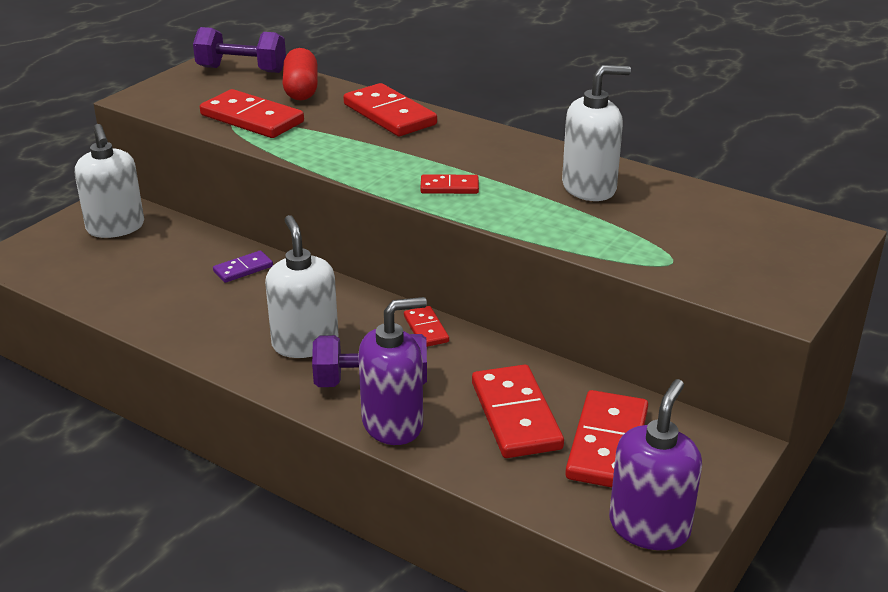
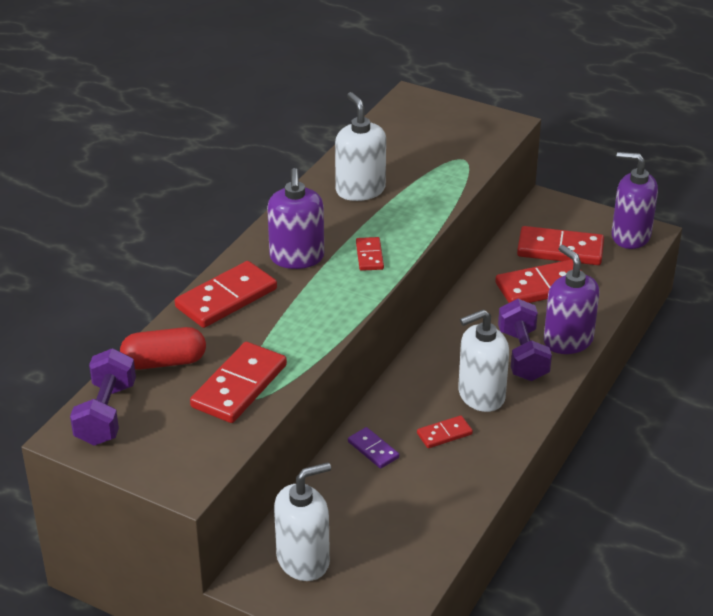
camera: 95 degrees left, 5 degrees up
(426, 329) = (447, 333): red domino -> red domino (444, 434)
(453, 148) = (297, 258): none -> purple soap dispenser

